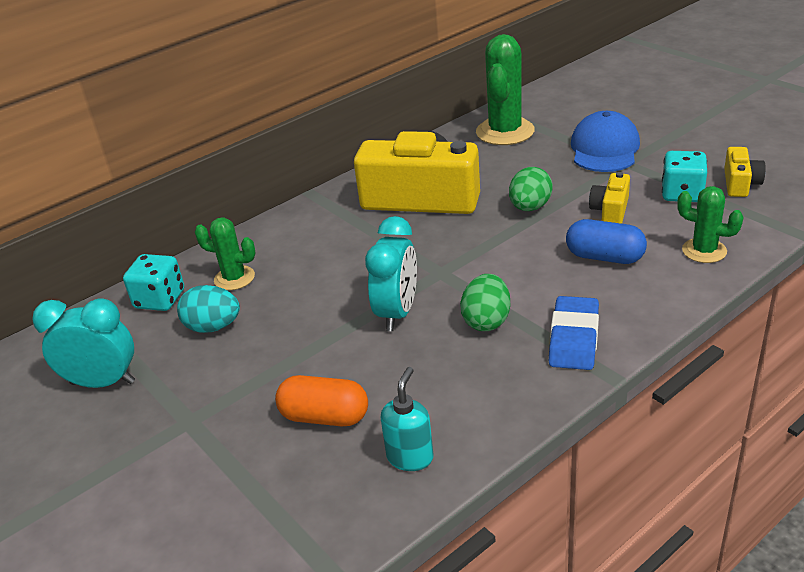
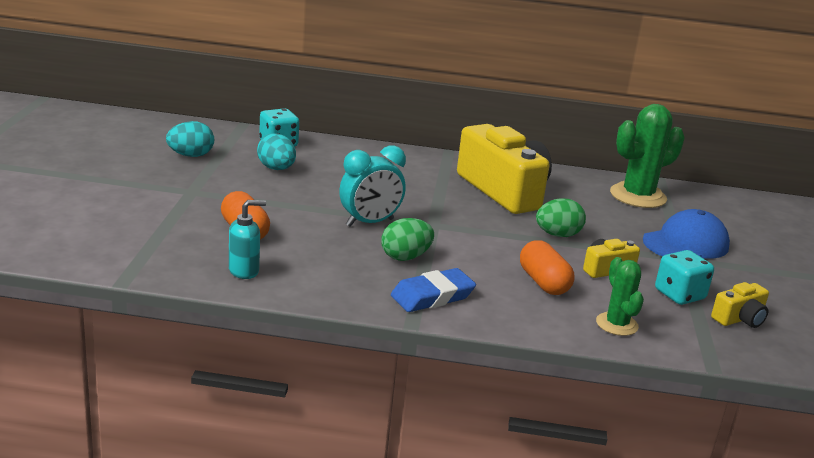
camera: 40 degrees right, 10 degrees down
(103, 382) = (191, 155): turquoise clock -> turquoise egg
(234, 278) = (328, 158): green cactus -> none
(604, 257) = (543, 283): blue capsule -> orange capsule

